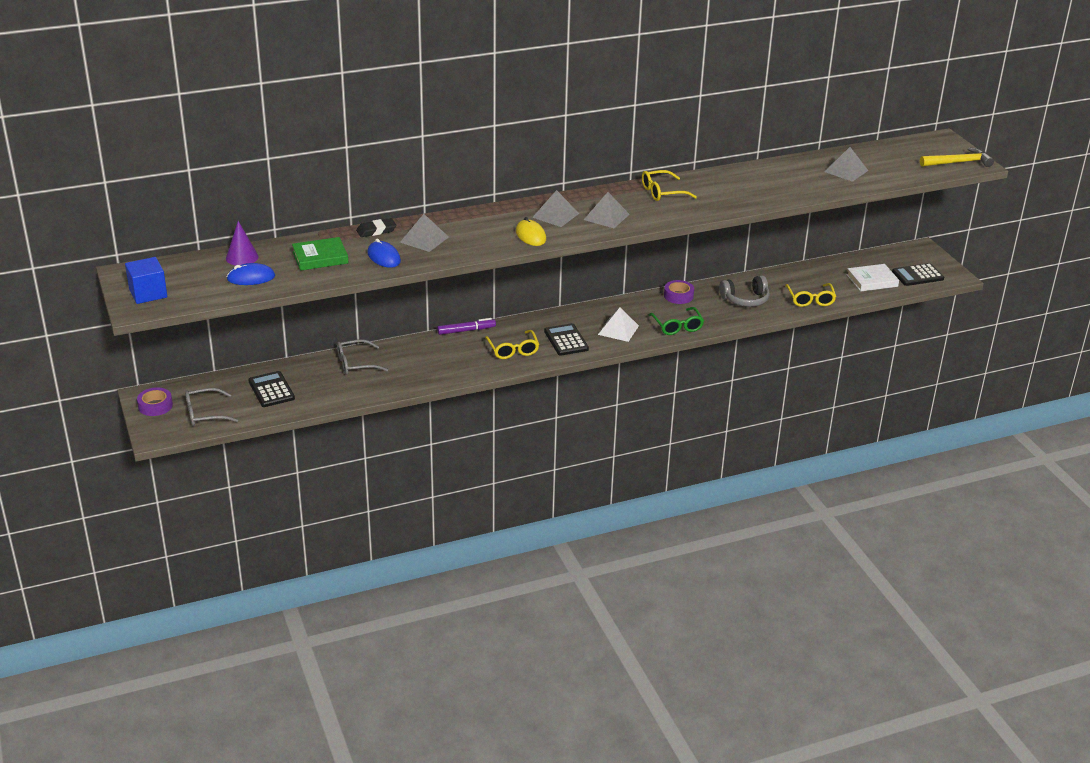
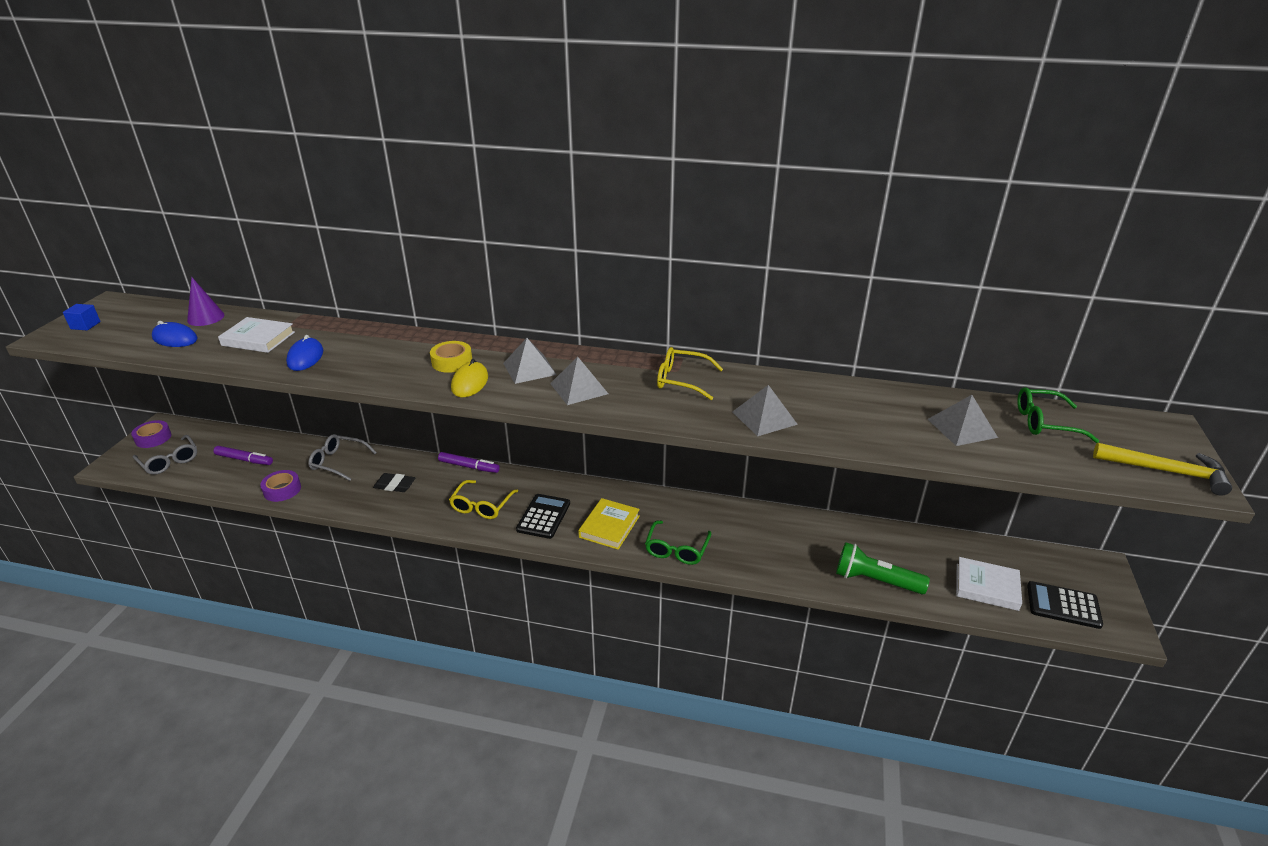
camera: 35 degrees right, 0 degrees up
(148, 293) = (85, 325): blue cube -> blue cube, size x0.59
(205, 414) = (169, 461): grey glasses -> grey glasses turned 150 degrees counterclockwise
(271, 390) = (244, 459): black calculator -> purple marker
(320, 257) = (258, 339): green book -> white book
(376, 230) = (346, 329): black eraser -> black eraser (394, 485)
(424, 239) = (369, 352): grey pyramid -> grey pyramid (764, 418)
(496, 227) = (452, 362): none -> yellow tape
(618, 330) = (609, 526): white pyramid -> yellow book
(678, 296) = (719, 511): purple tape -> purple tape (282, 490)
(745, 299) = (792, 547): grey headphones -> none
(810, 299) = (875, 580): yellow glasses -> green flashlight
(883, 155) = (1045, 422): none -> green glasses

